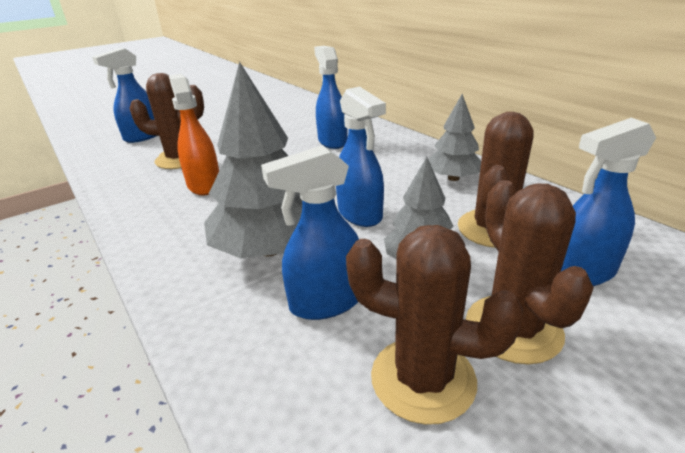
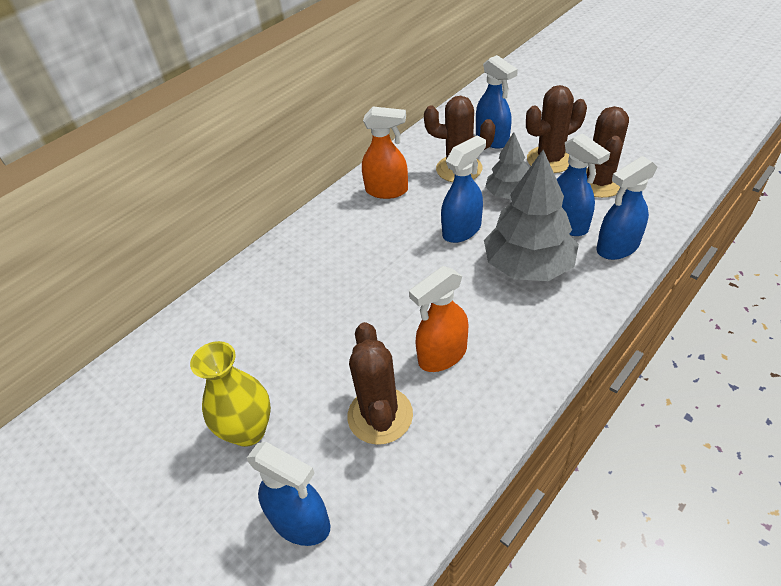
camera: 100 degrees left, 15 degrees up
(218, 125) = (248, 431): none -> yellow vase
(332, 141) = (311, 282): blue spray bottle -> blue spray bottle (617, 247)
(453, 178) = (387, 190): grey tree -> orange spray bottle

